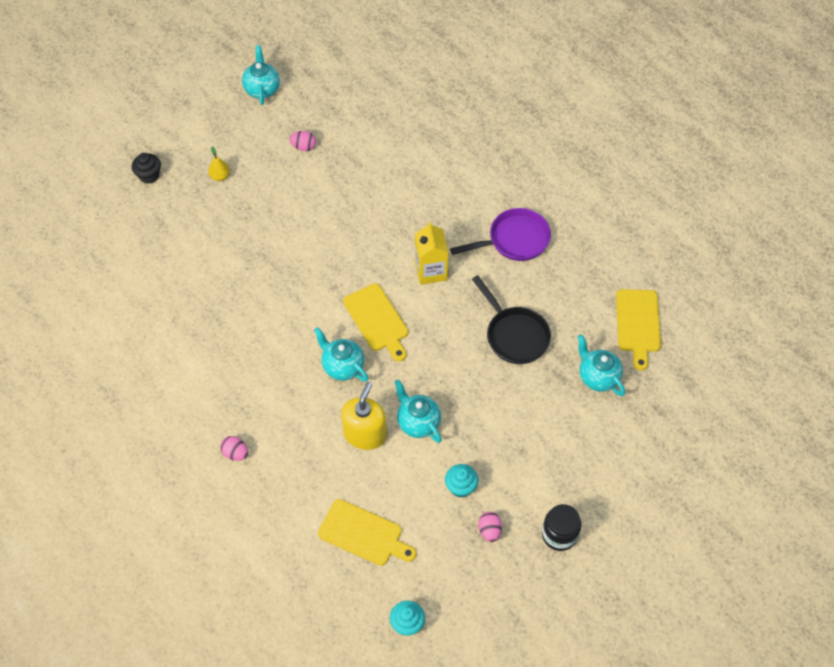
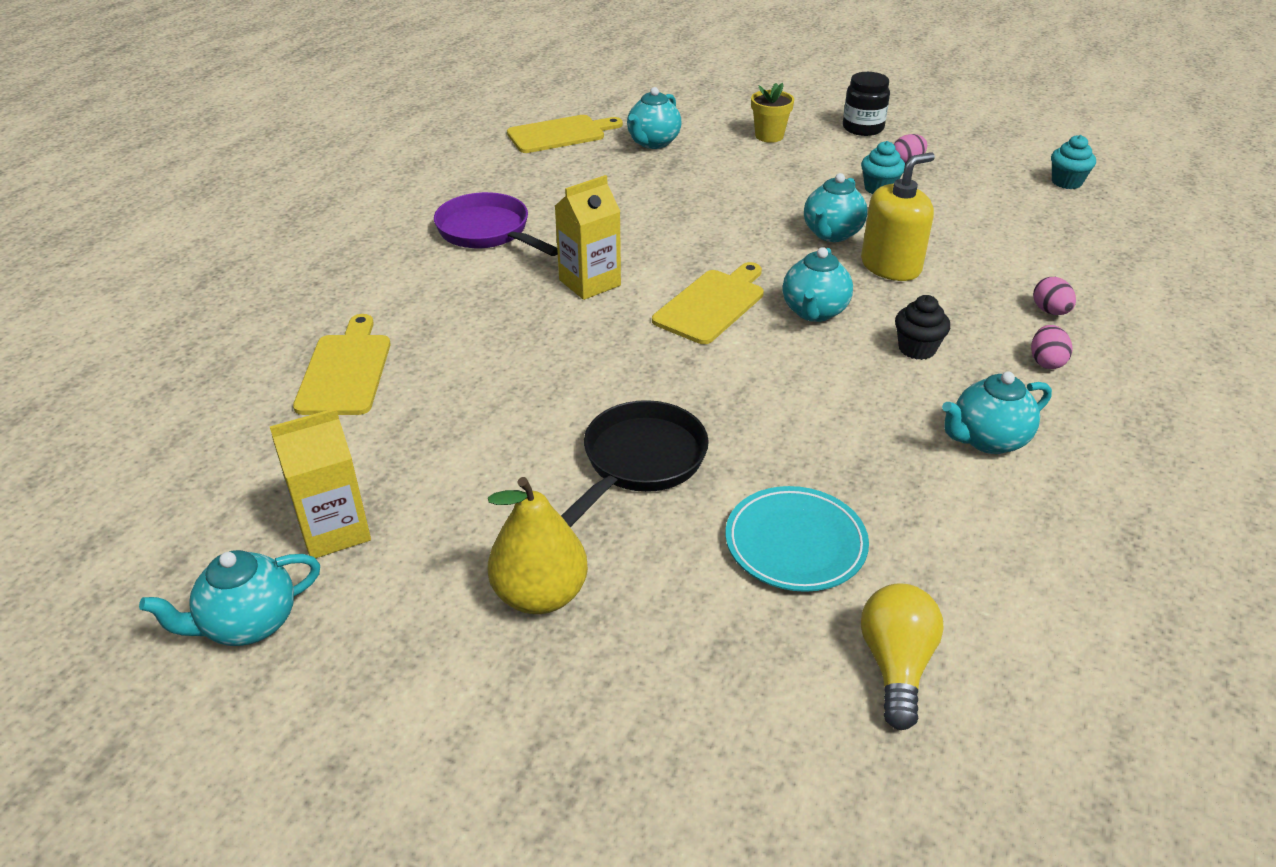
camera: 115 degrees left, 20 degrees down
(115, 272) = (895, 665): none -> yellow light bulb
(149, 176) = (607, 730): black cupcake -> black cupcake (917, 349)
(190, 270) = (795, 543): none -> turquoise plate
(200, 383) = (987, 440): none -> turquoise teapot
(220, 176) = (540, 595): yellow pear -> yellow pear, size x1.90
(296, 121) = (334, 530): none -> yellow carton
(303, 147) = (400, 496): pink egg -> pink egg (1050, 311)
(363, 534) = (1013, 232): yellow cutting board -> yellow cutting board (346, 371)
(365, 434) = (890, 266): yellow soap dispenser -> yellow soap dispenser turned 150 degrees clockwise
(514, 335) = (642, 200): black pan -> black pan (640, 462)
(575, 459) = (769, 136): none -> yellow flower pot

